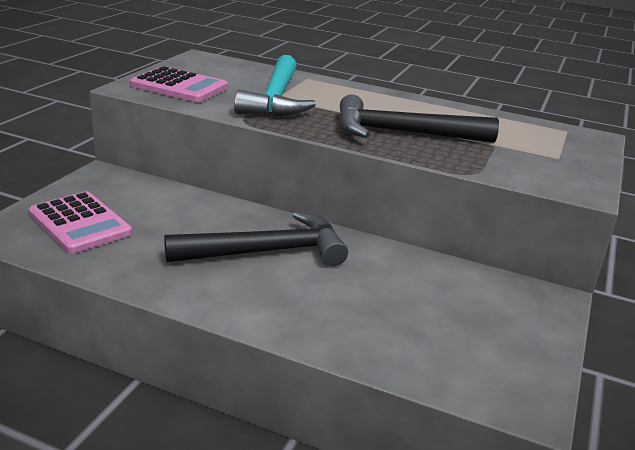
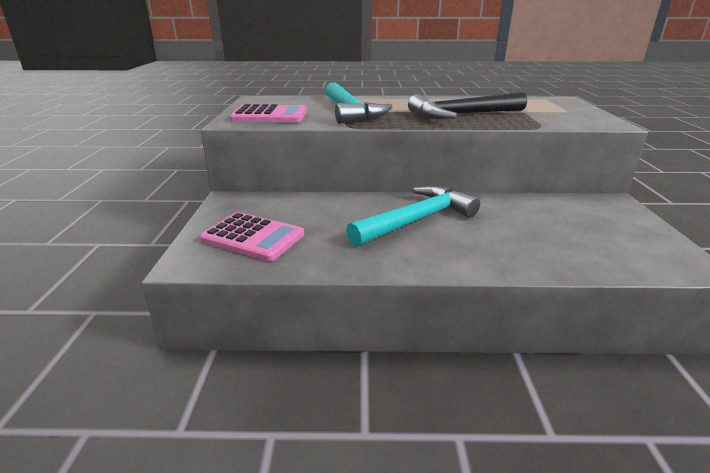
camera: 20 degrees left, 0 degrees up
(267, 252) = (416, 220): black hammer -> turquoise hammer

